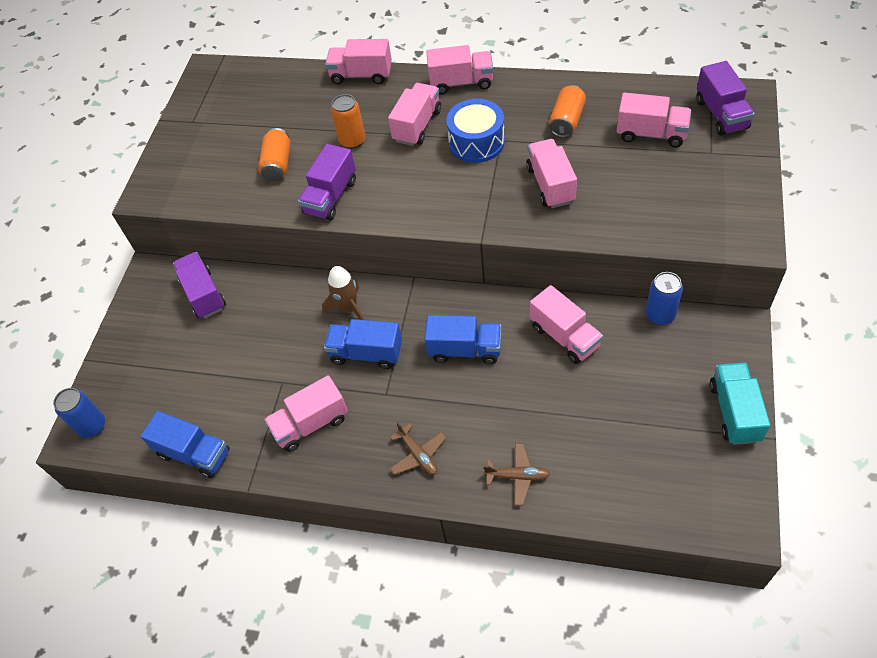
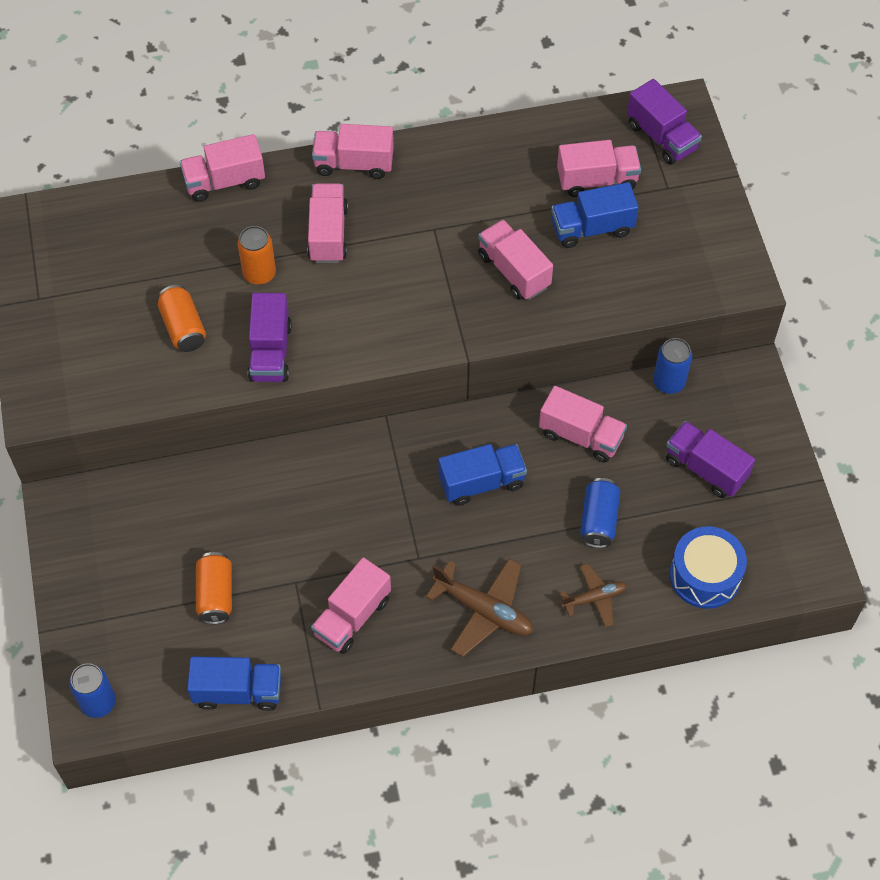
camera: 30 degrees left, 5 degrees up
(204, 294) = (144, 509): purple truck -> purple truck (705, 468)
(348, 308) = (328, 474): brown rocket -> none
(366, 353) = (375, 520): blue truck -> blue truck (592, 228)
(418, 454) = (483, 610): brown plane -> brown plane, size x1.64
(461, 83) = (354, 163): pink truck -> pink truck turned 150 degrees counterclockwise
(476, 142) = (408, 238): blue drum -> blue drum (705, 576)
(550, 410) = (598, 520): none -> blue can
(566, 121) = (498, 186): orange can -> orange can (215, 595)
(734, 412) = (777, 464): turquoise truck -> none

